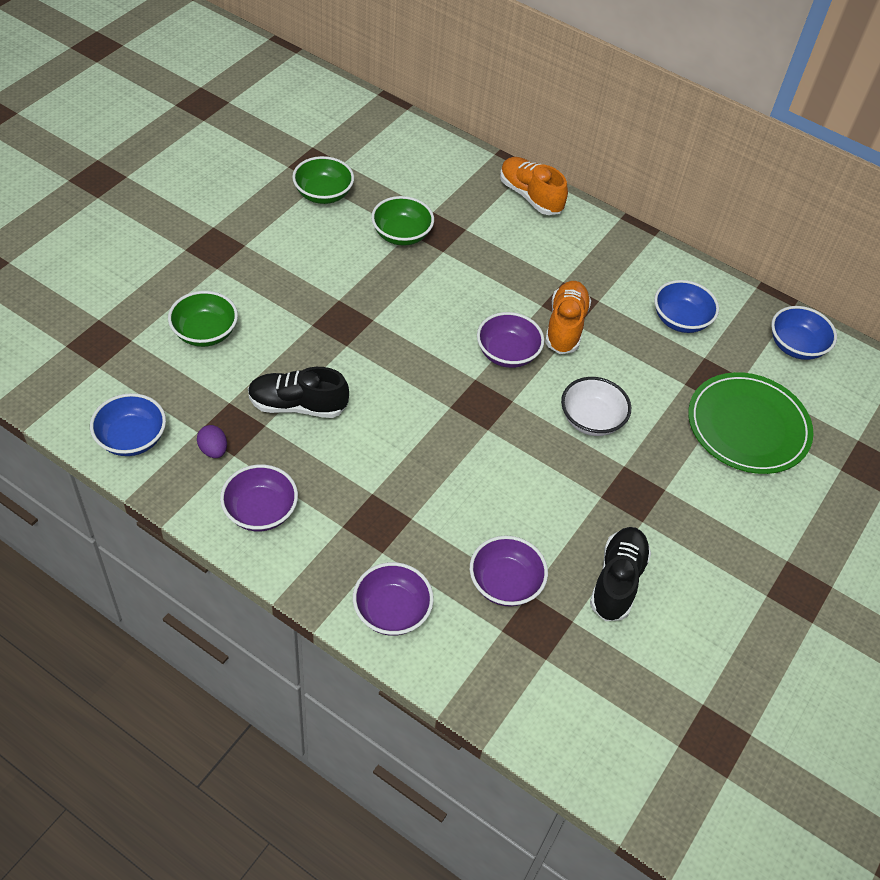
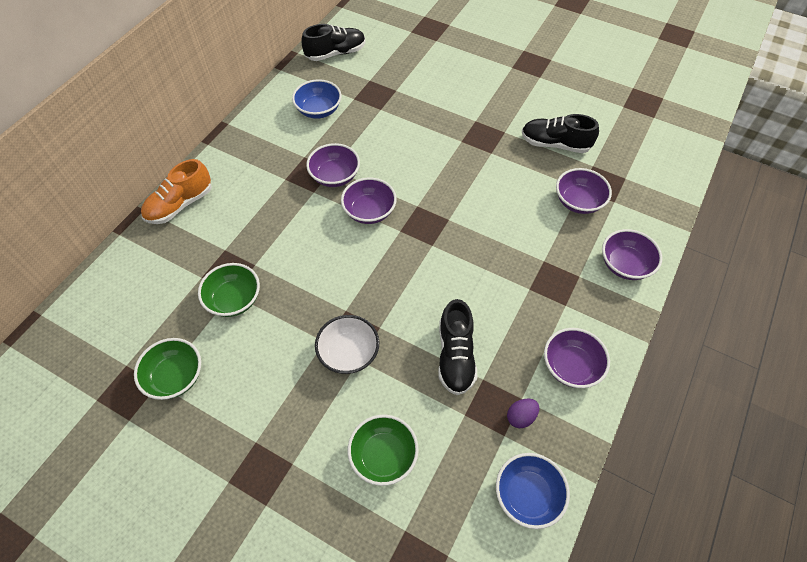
camera: 90 degrees left, 5 degrees up
(565, 326) = (335, 176): orange shoe -> purple bowl
(591, 420) = (425, 159): white bowl -> white bowl (349, 353)
(748, 426) = (412, 79): green plate -> none
(796, 346) = (335, 53): blue bowl -> black shoe

